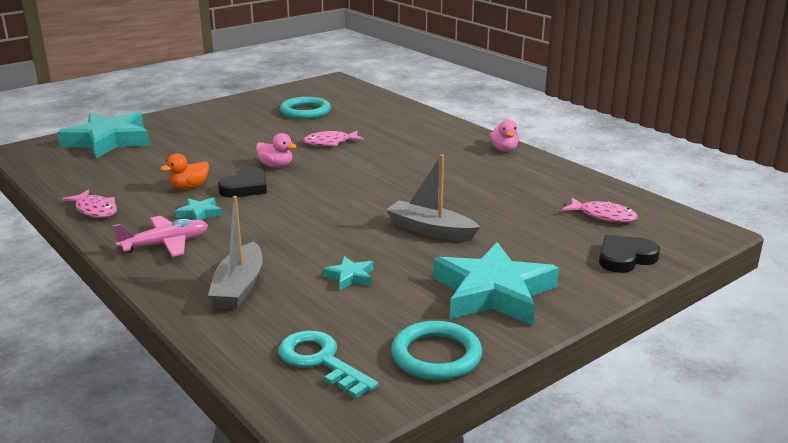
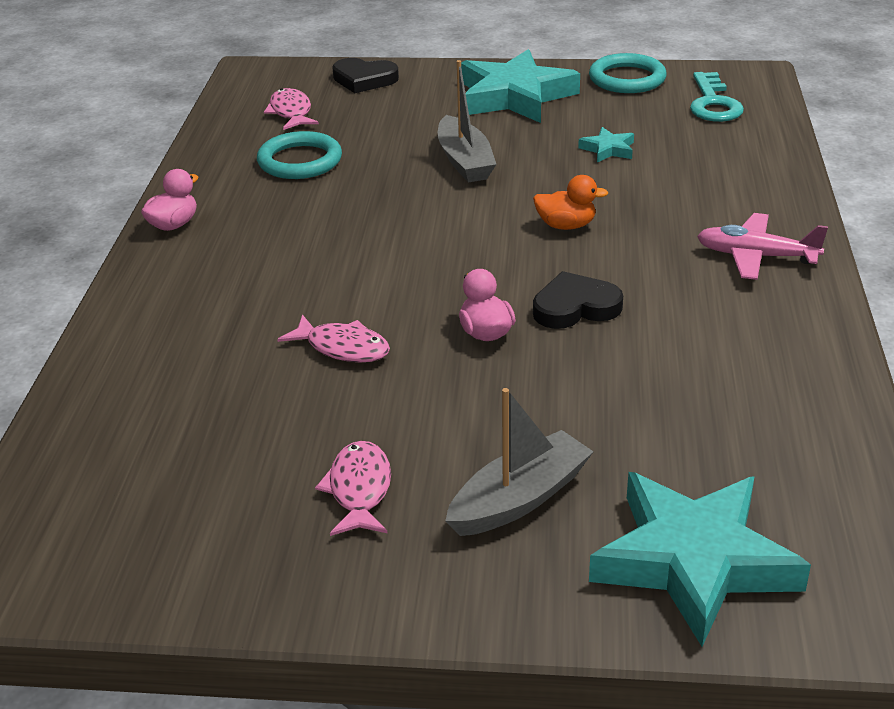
camera: 135 degrees left, 10 degrees up
(95, 210) = (814, 355): pink fish -> pink fish (359, 490)
(189, 187) = (650, 343): orange duck -> orange duck (566, 225)
(199, 213) = (678, 286): turquoise star -> none
(239, 287) = (719, 178): grey boat -> grey boat (519, 498)
(305, 111) = (242, 466): turquoise ring -> turquoise ring (300, 161)

